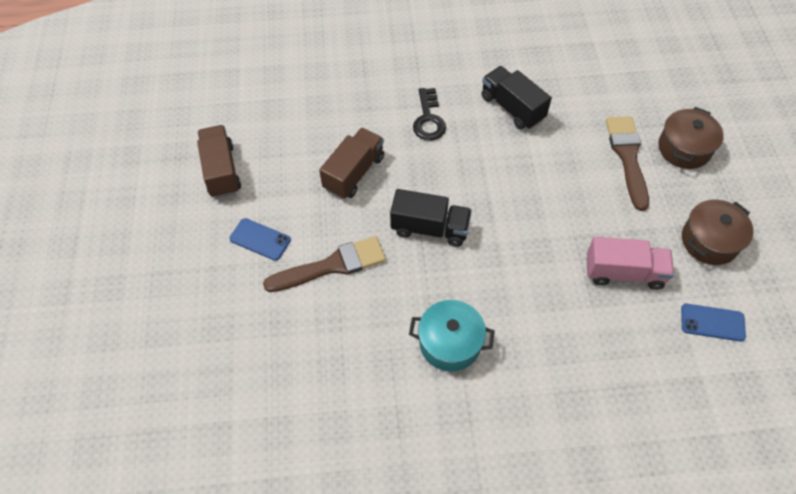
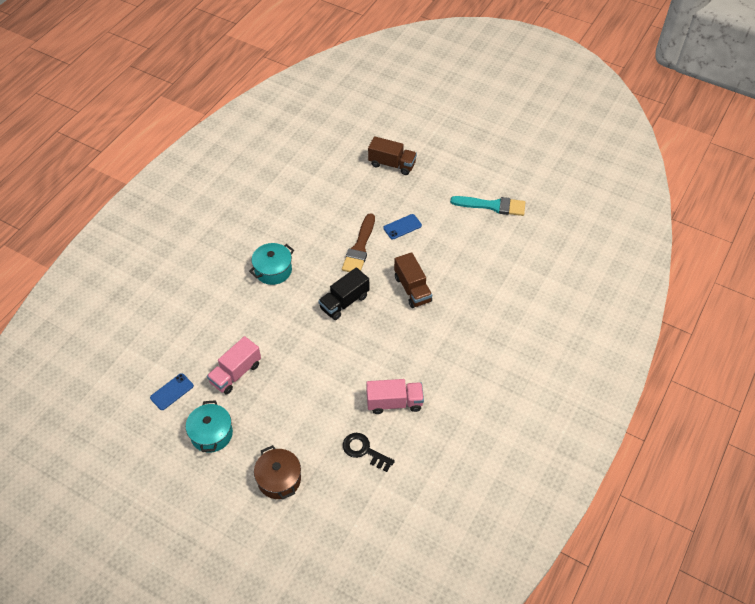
camera: 125 degrees right, 5 degrees down
(155, 164) = (492, 206): none -> turquoise brush
(221, 171) = (464, 231): brown truck -> brown truck (392, 164)
(428, 119) = (423, 350): black key -> black key (364, 450)
(512, 108) = (394, 402): black truck -> pink truck
(627, 157) = (302, 439): brown brush -> none
(709, 241) = (211, 434): brown pot -> turquoise pot

